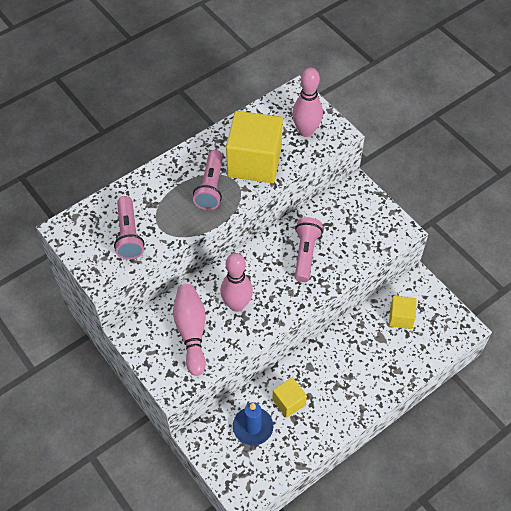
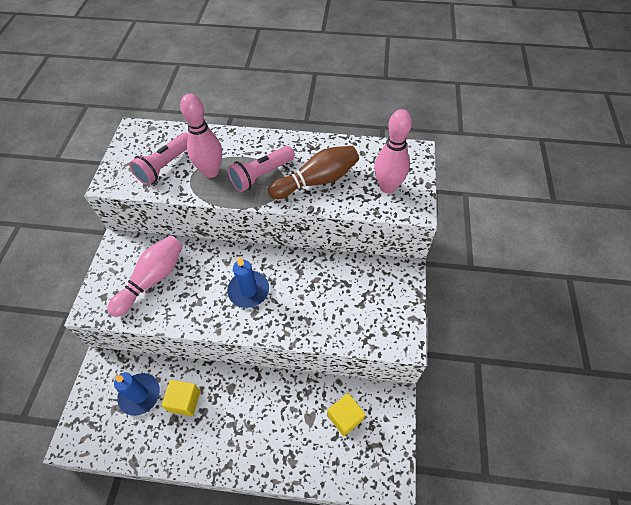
camera: 45 degrees right, 0 degrees up
(237, 305) = (205, 287): pink bowling pin -> pink bowling pin (211, 172)
(254, 162) = (317, 181): yellow cube -> brown bowling pin
(269, 282) = (248, 290): none -> blue candle
(305, 253) = (301, 292): pink flashlight -> none

